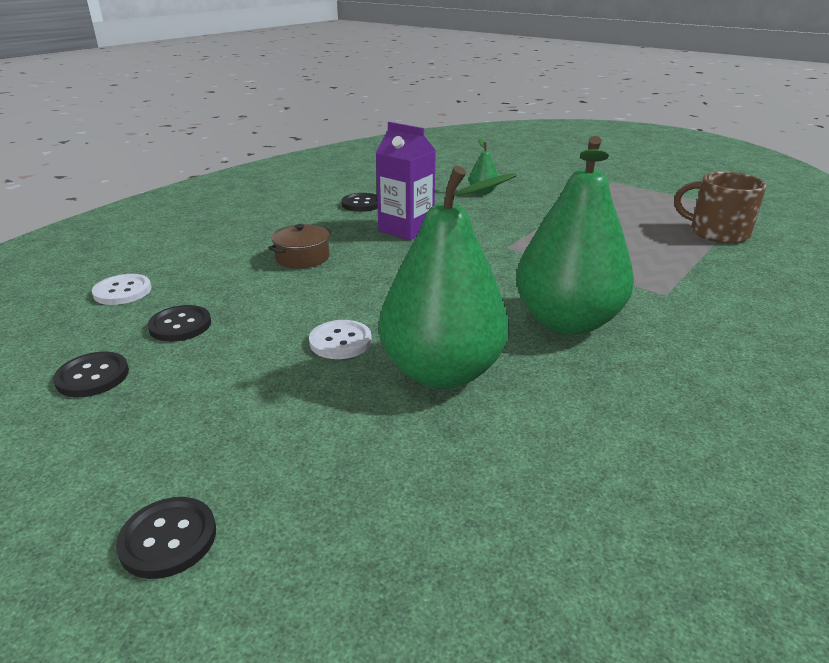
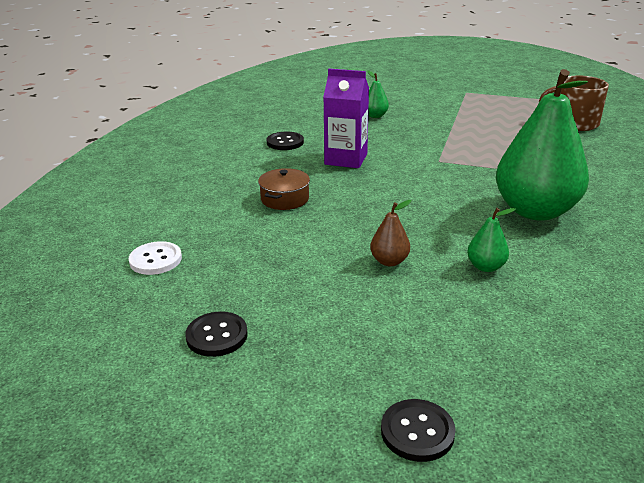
camera: 20 degrees left, 0 degrees up
(180, 325) = (244, 277): black button -> none
(340, 341) = (389, 261): white button -> brown pear
(442, 372) = (485, 267): green pear -> green pear, size x0.41

